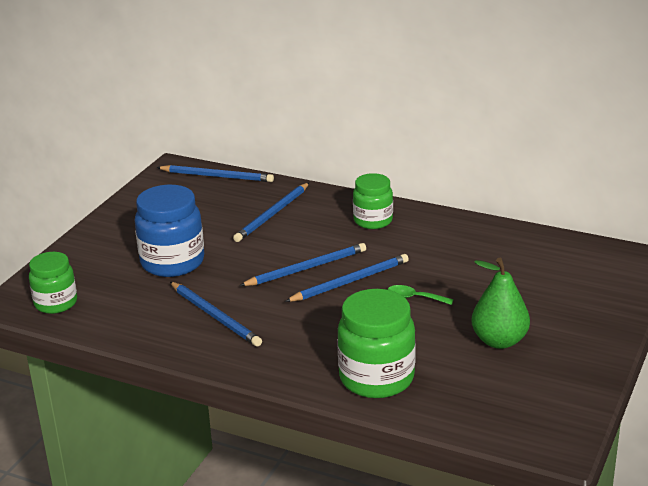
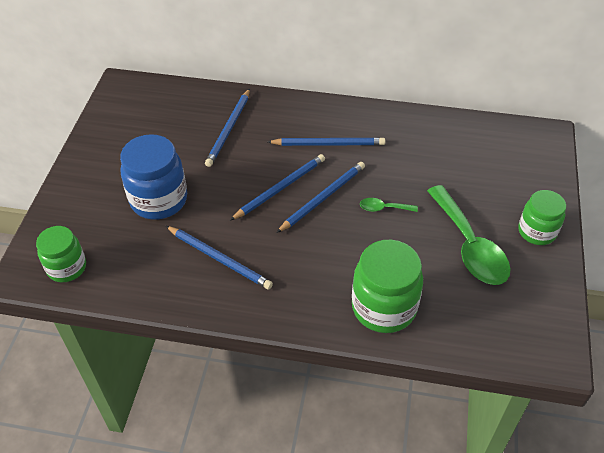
camera: 15 degrees left, 20 degrees up
(217, 176) = (164, 90): blue pencil -> blue pencil (328, 144)
(373, 221) = (318, 124): green jar -> green jar (537, 231)
(499, 341) = (469, 246): green pear -> green spoon

